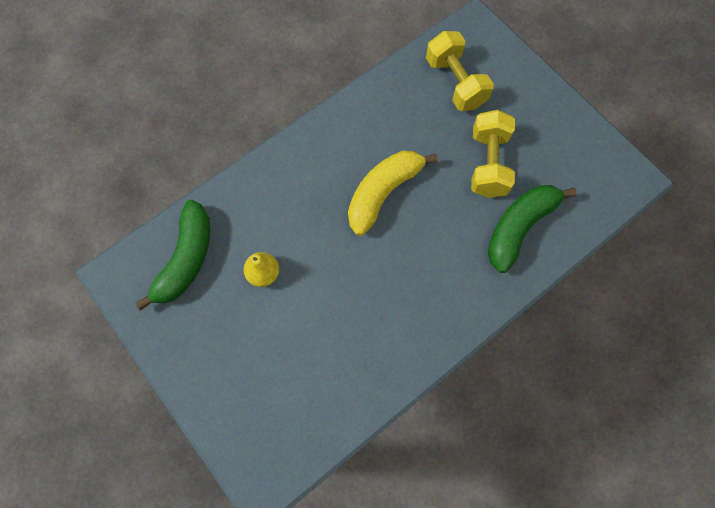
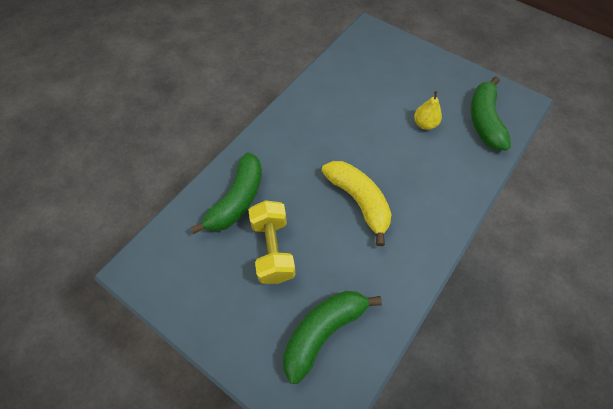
camera: 165 degrees right, 10 degrees down
(383, 193) = (359, 201): yellow banana -> yellow banana turned 60 degrees counterclockwise
(455, 82) = (323, 332): yellow dumbbell -> green banana

